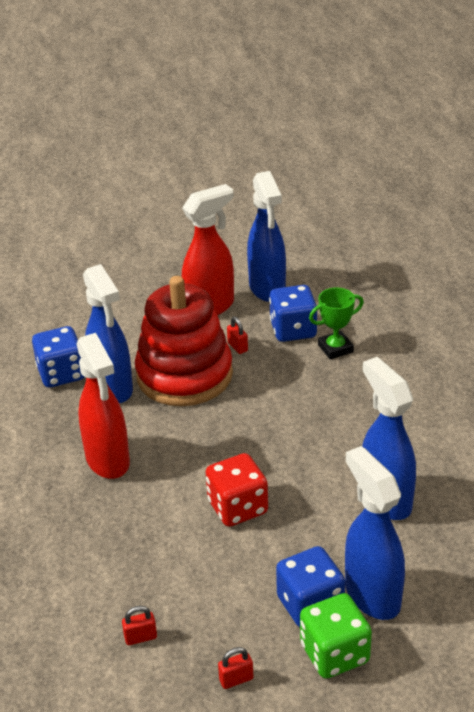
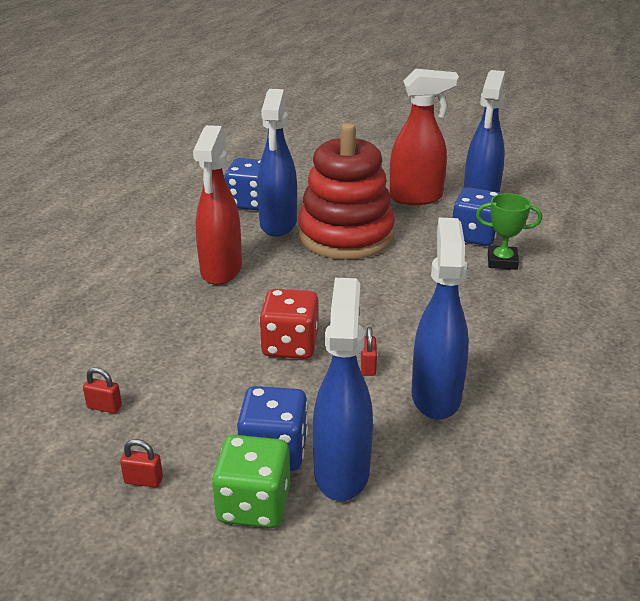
camera: 30 degrees right, 5 degrees down
(237, 347) = (412, 231): red padlock -> red padlock (368, 367)

